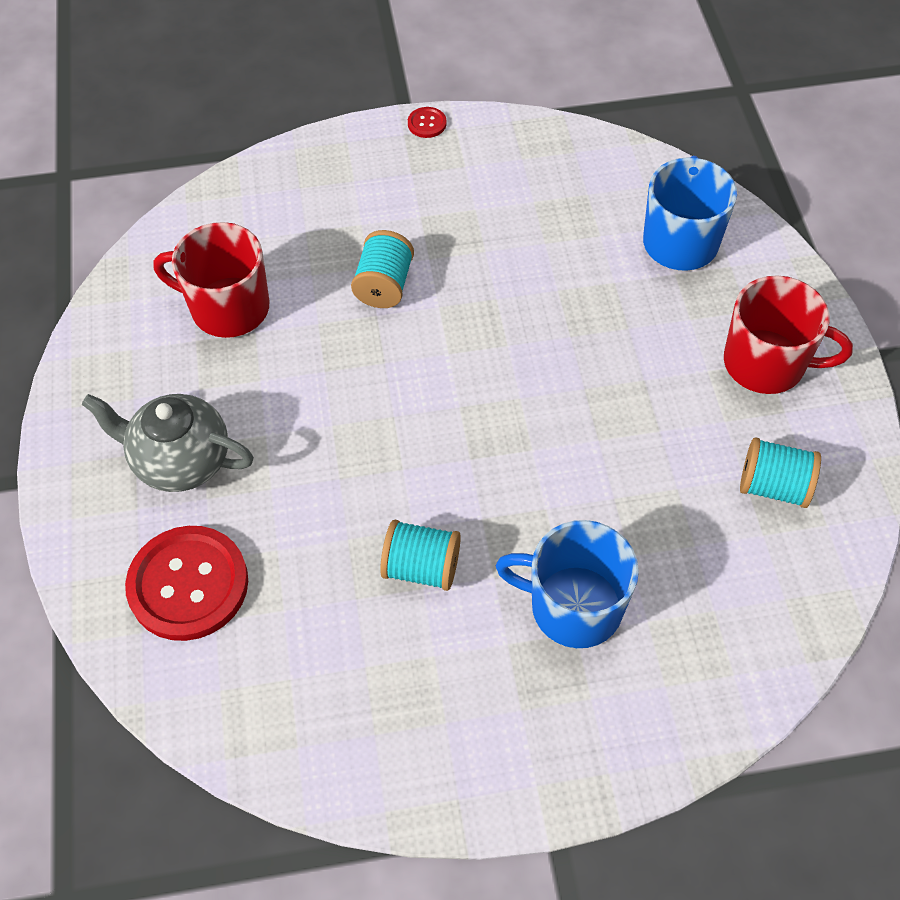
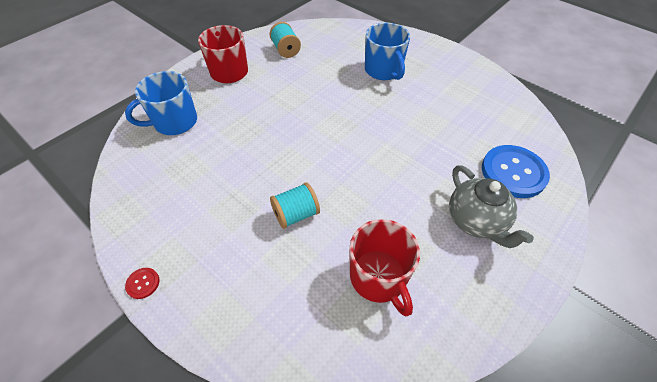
camera: 130 degrees left, 5 degrees down
(188, 584) = (513, 172): red button -> blue button
(421, 567) = (417, 111): turquoise spool -> none

